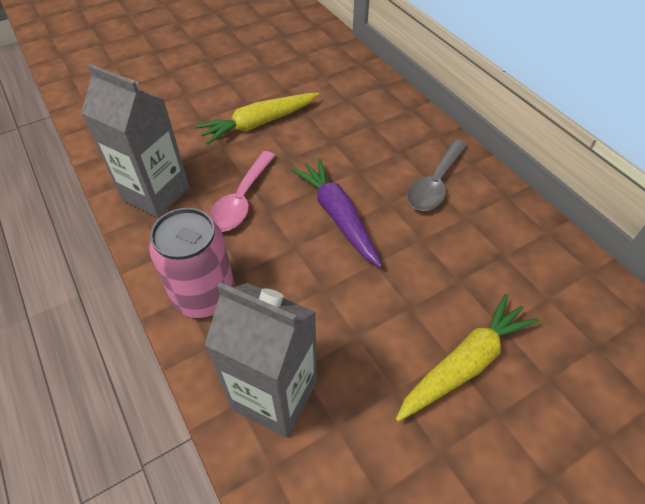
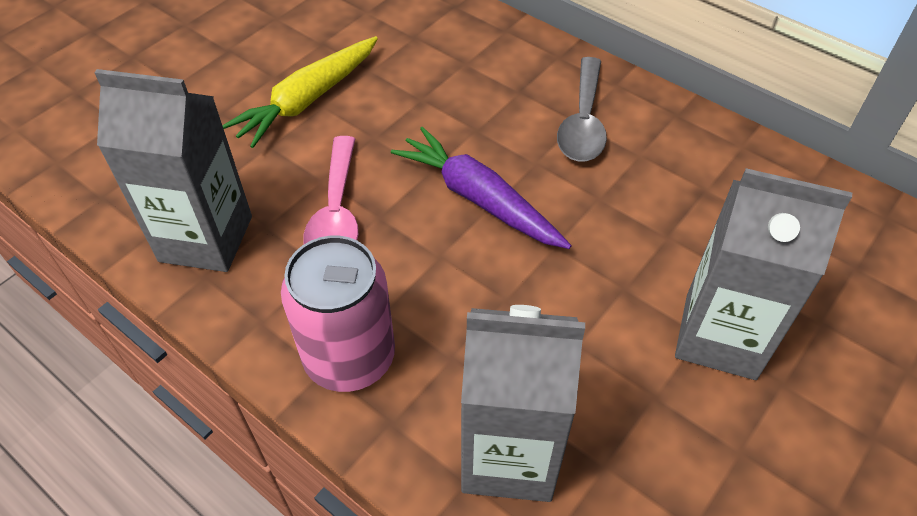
camera: 20 degrees left, 0 degrees up
(464, 363) = (720, 336): yellow carrot -> grey carton

